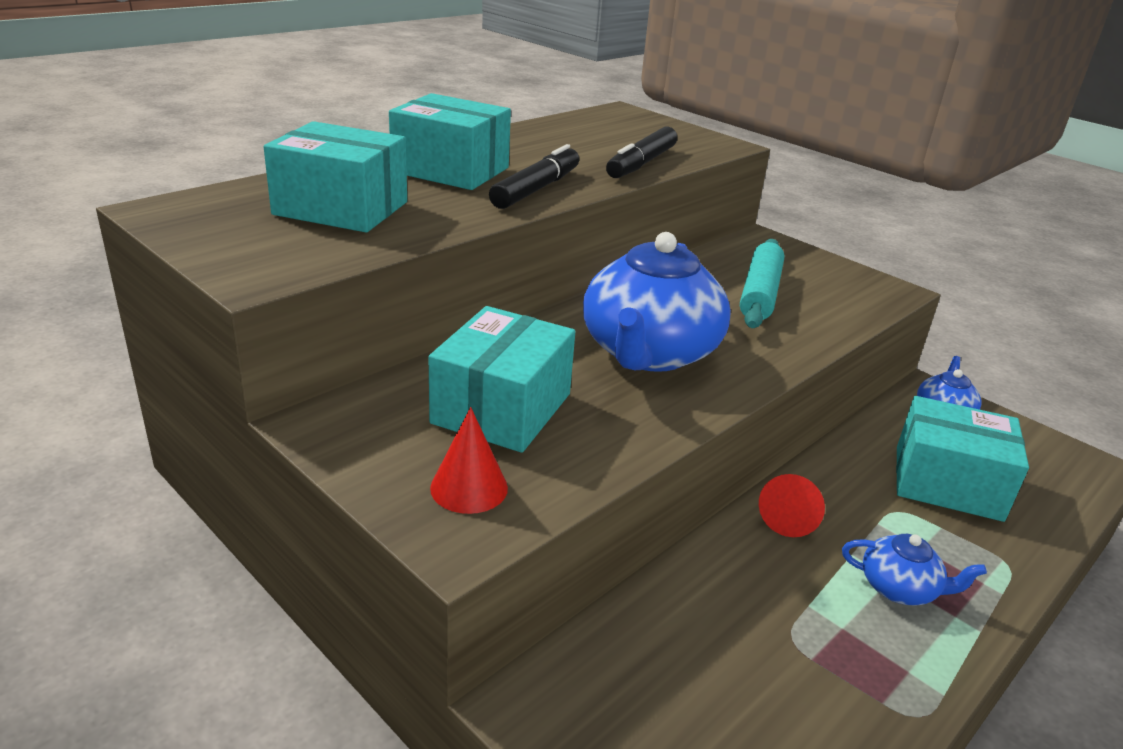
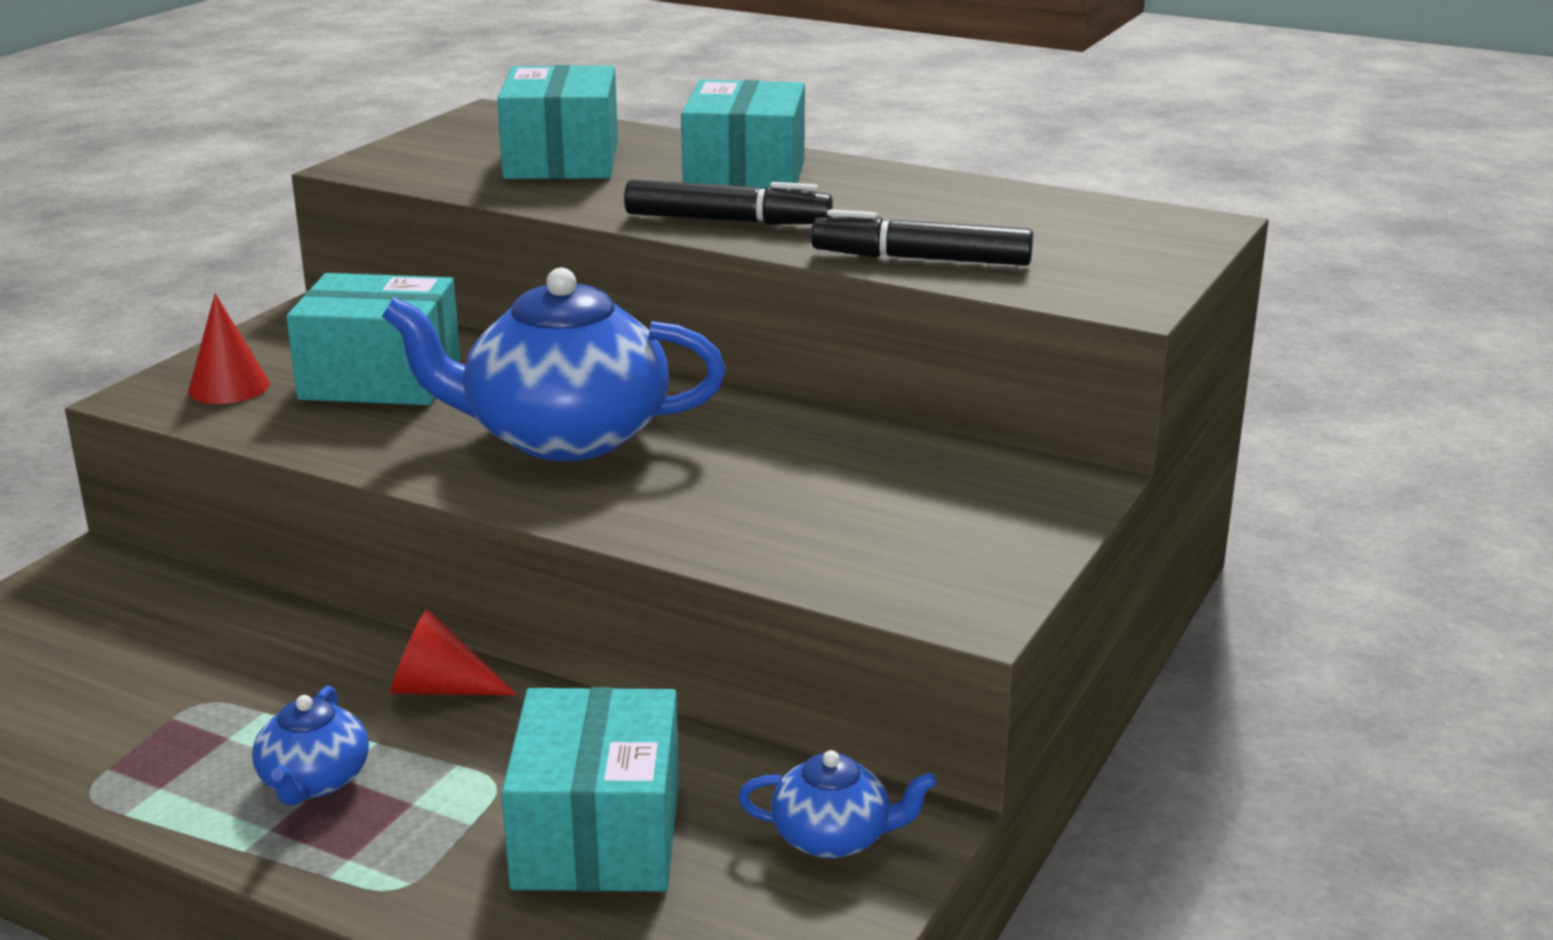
camera: 75 degrees right, 5 degrees down
(760, 293) = (826, 494): turquoise rolling pin -> none

